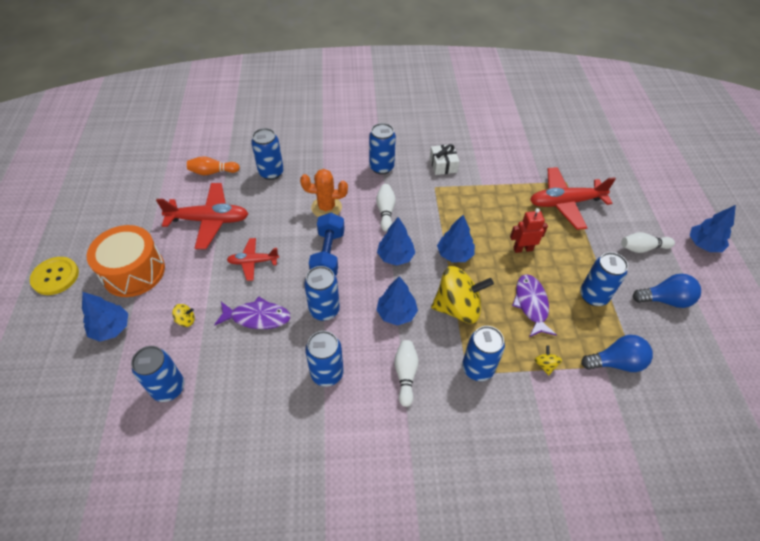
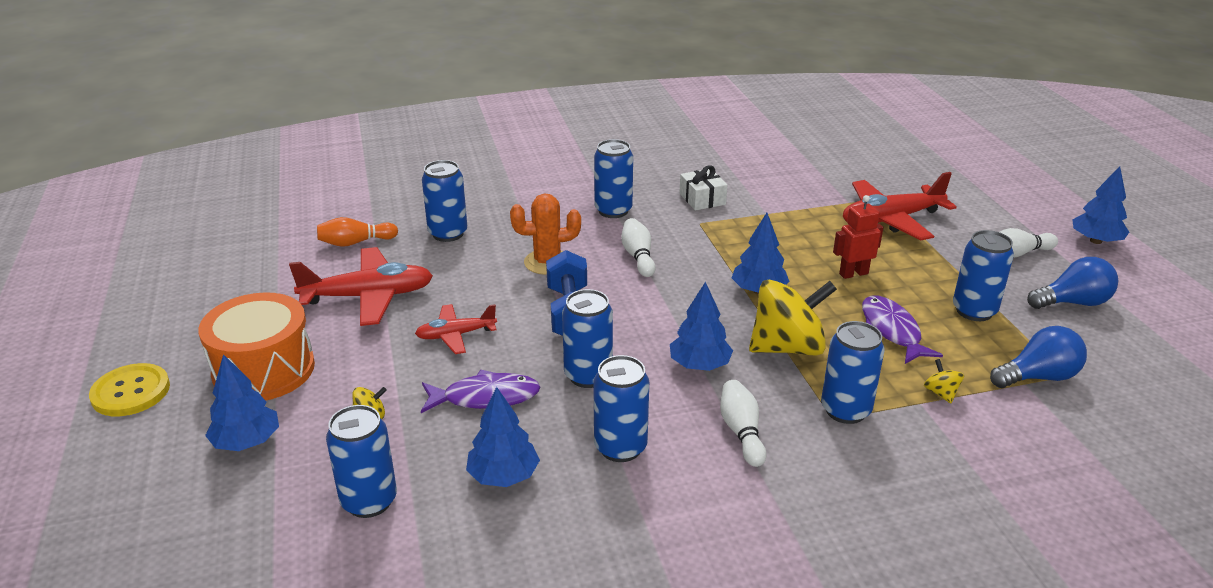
camera: 10 degrees left, 20 degrees down
(395, 256) = (672, 303): blue tree -> blue tree (503, 476)

